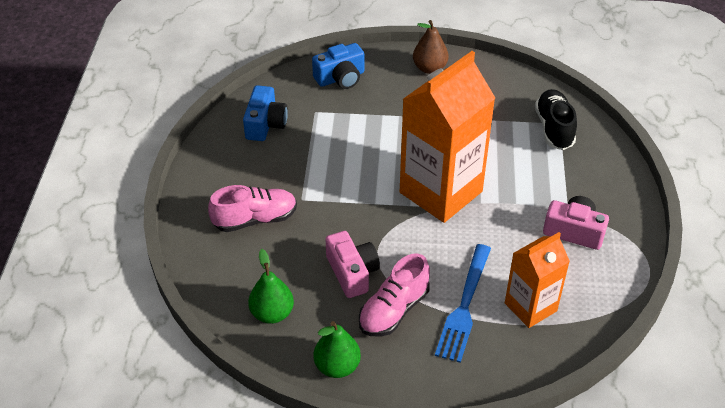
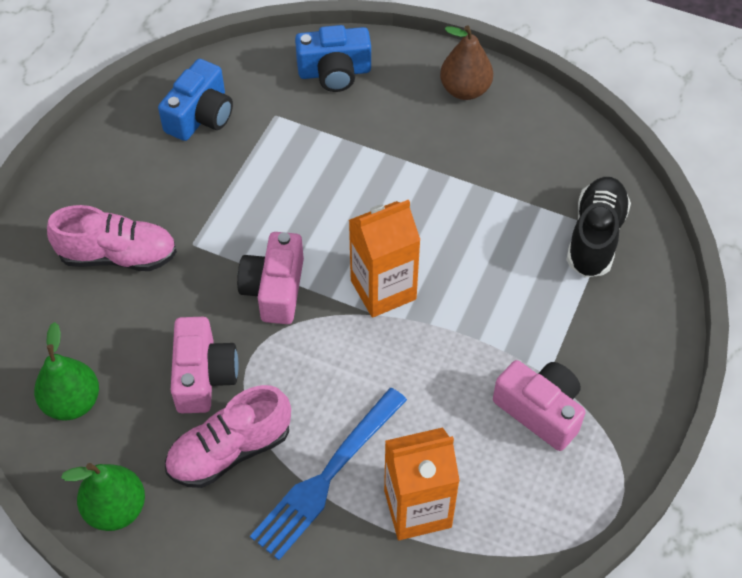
camera: 20 degrees right, 10 degrees up
(371, 210) = (275, 289): none -> pink camera
(441, 192) = (383, 290): orange carton -> orange carton, size x0.57

